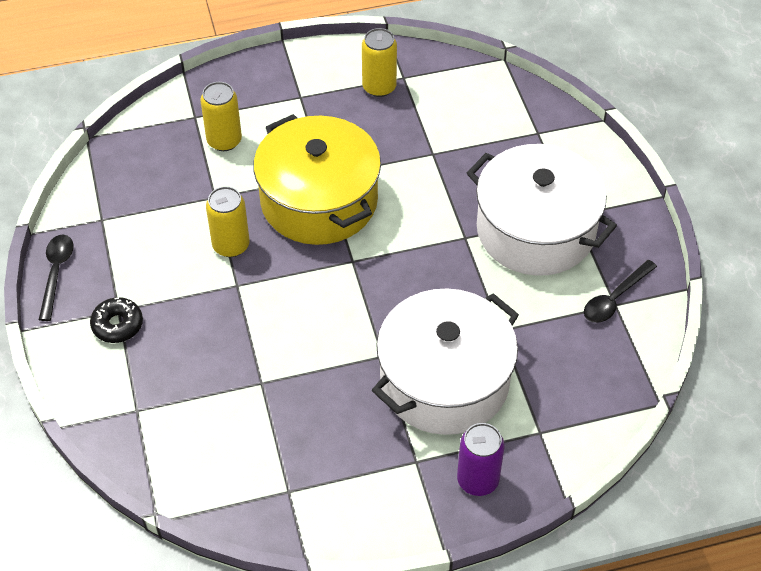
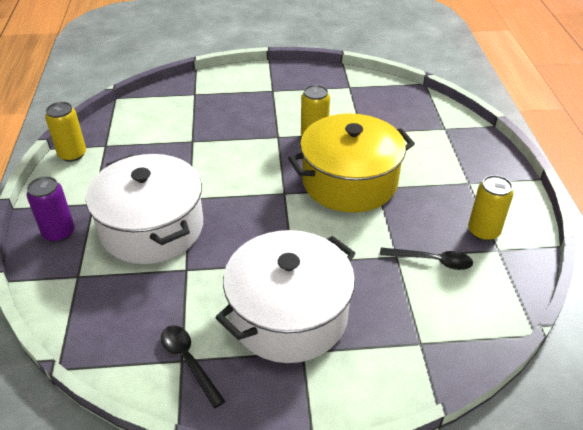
camera: 100 degrees right, 10 degrees down
(56, 273) = (308, 70): black spoon -> black spoon (432, 261)
(117, 325) = (260, 90): black donut -> none
(224, 141) = (418, 140): yellow can -> yellow can (72, 154)

